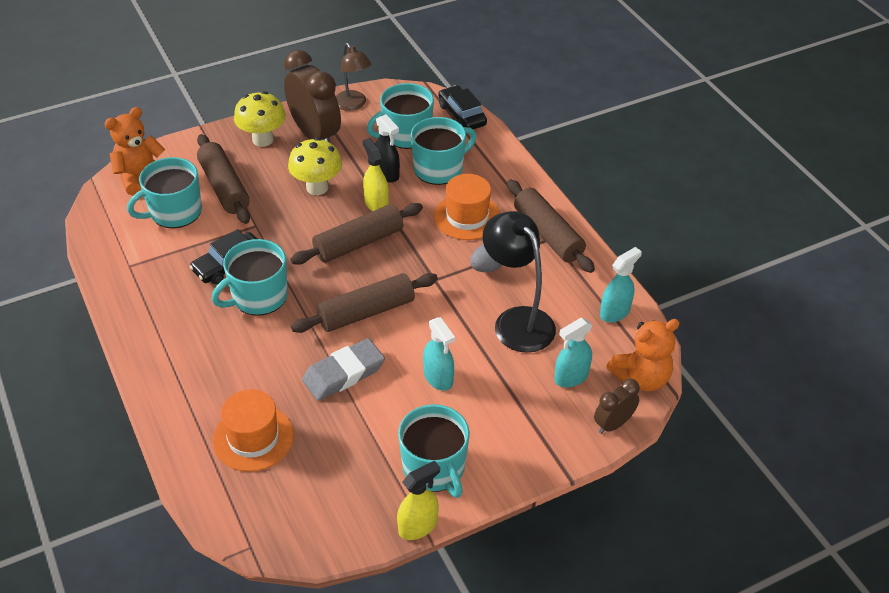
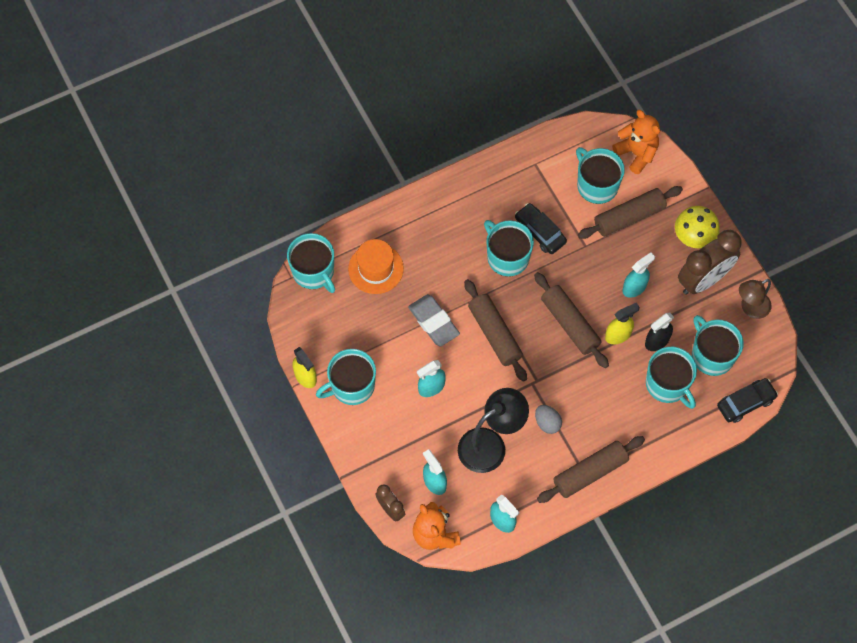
camera: 90 degrees right, 20 degrees up
(246, 516) = (314, 272): none -> turquoise mug
(317, 187) = (634, 287): yellow mushroom -> turquoise spray bottle
(467, 217) = (607, 407): orange hat -> none

